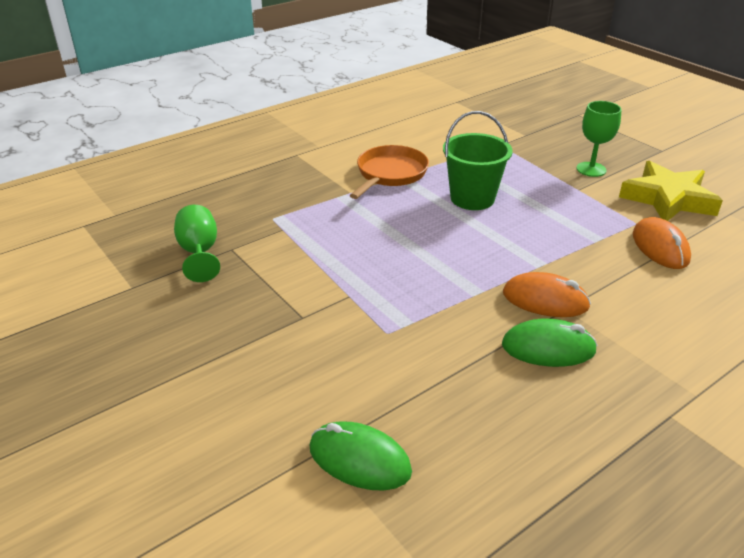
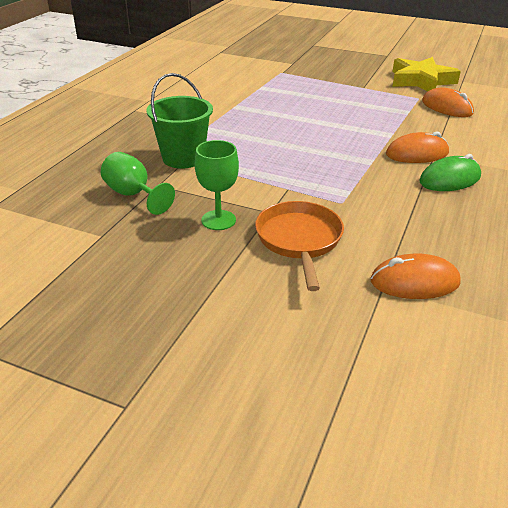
camera: 30 degrees left, 0 degrees up
(359, 460) = (414, 282): green mouse -> orange mouse
(390, 174) = (225, 106): orange pan -> orange pan (299, 240)
(472, 198) = (302, 108): green bucket -> green bucket (183, 158)
(591, 169) = (358, 74): green goblet -> green goblet (218, 220)

